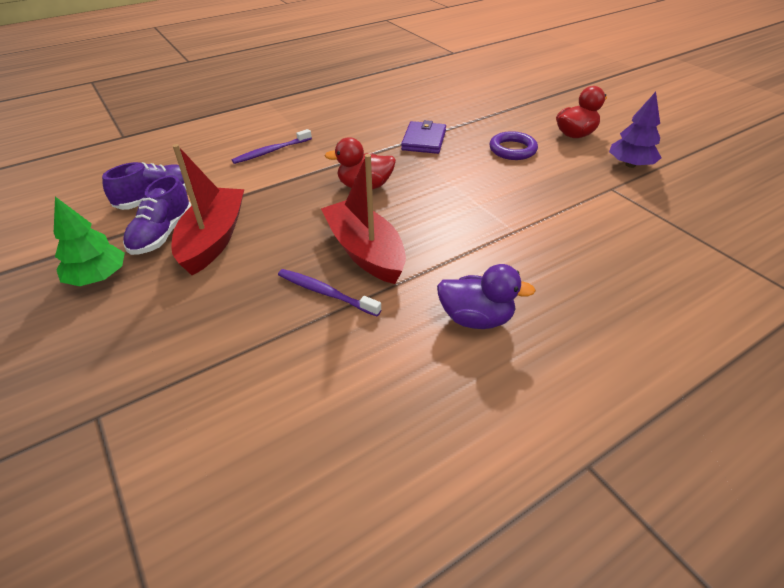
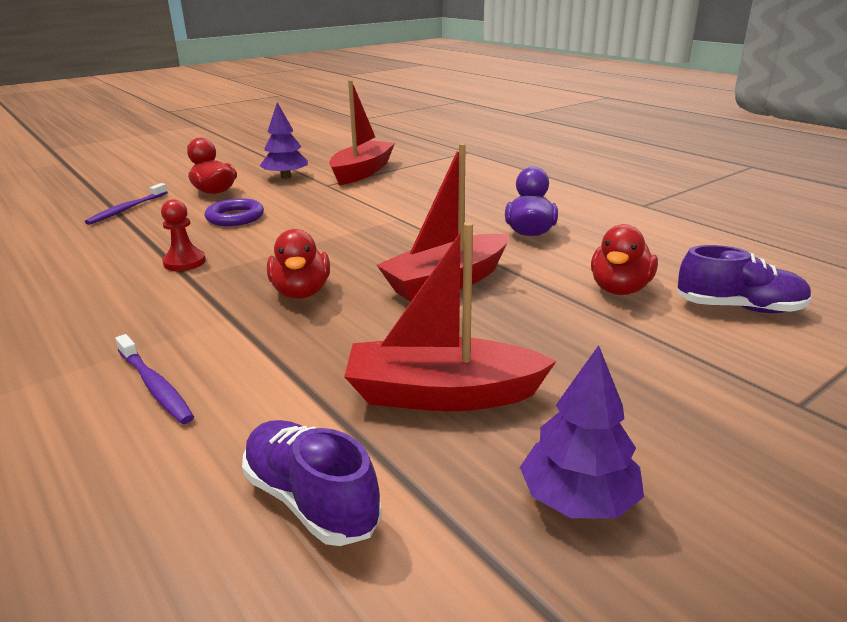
camera: 95 degrees left, 15 degrees down
(98, 277) = (578, 499): green tree -> purple tree
(162, 234) = (437, 455): purple shoe -> purple shoe (739, 308)
(322, 359) = (619, 289): none -> red duck
(325, 293) = (526, 297): purple toothbrush -> purple toothbrush (127, 209)
(424, 140) = (184, 262): purple wallet -> red pawn
(665, 209) = (362, 172): none -> red boat

